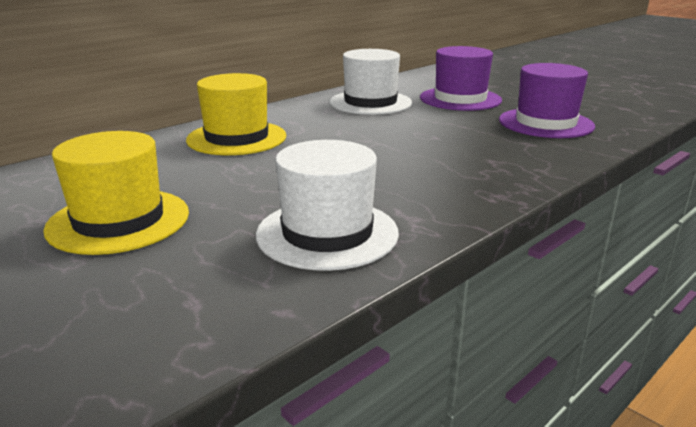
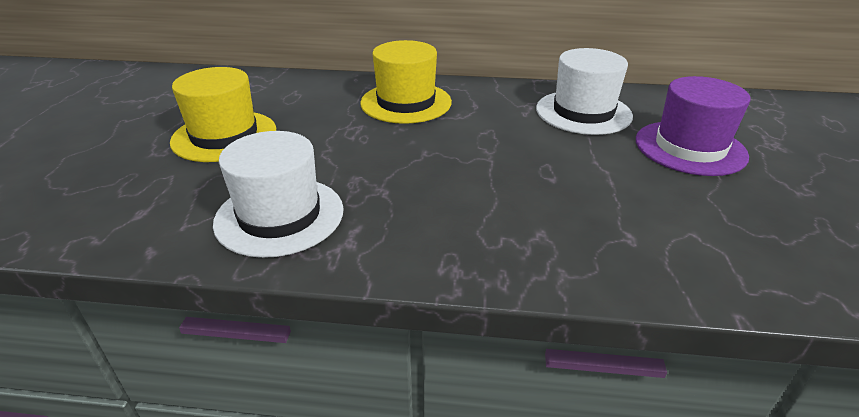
camera: 50 degrees right, 10 degrees up
(545, 123) = (719, 227): purple hat -> none

